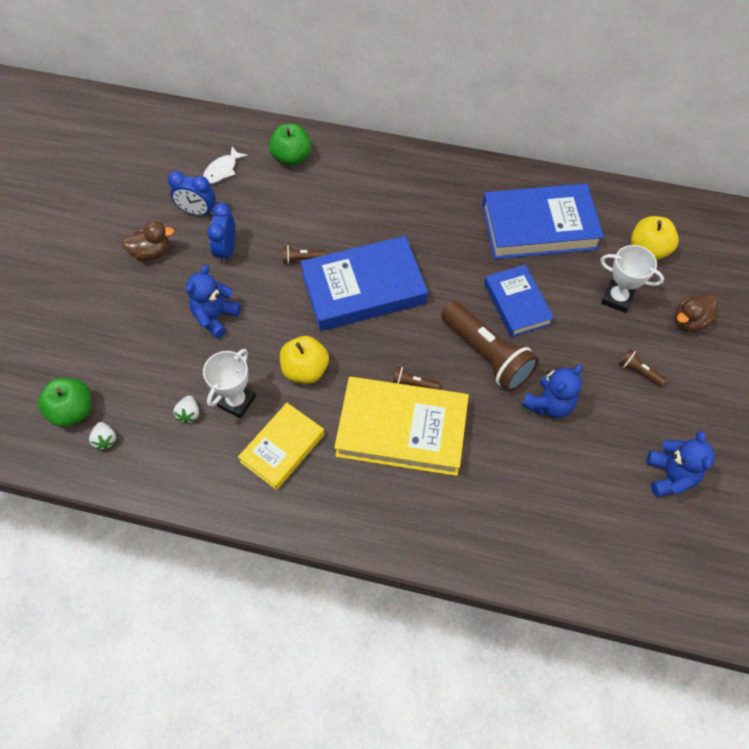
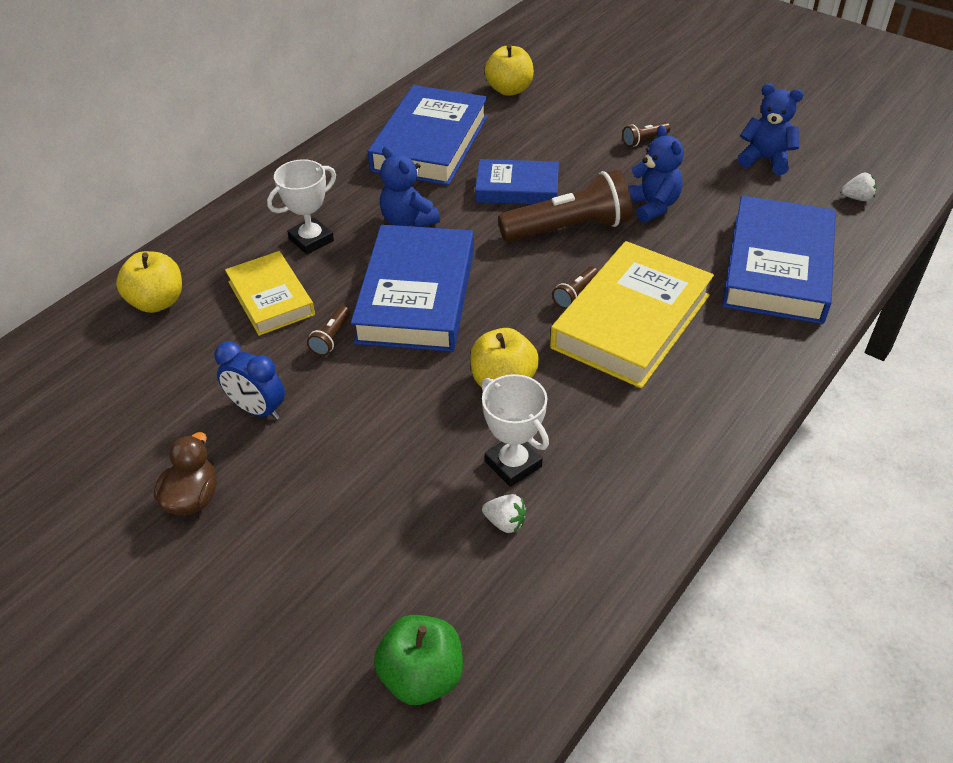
camera: 65 degrees left, 15 degrees down
(105, 440) = (497, 641): white strawberry -> white strawberry (857, 198)
(197, 212) = (163, 424): blue clock -> none
(215, 317) = (362, 451): blue teddy bear -> blue teddy bear (408, 221)
(222, 170) = (112, 377): white fish -> none
(282, 448) = (607, 435): yellow book -> yellow book (271, 298)
(292, 158) = (157, 302): green apple -> yellow apple
(519, 519) = (777, 268): none -> blue book
(617, 298) = (553, 125): white trophy -> white trophy (311, 240)
(689, 321) = (605, 95): brown duck -> none

